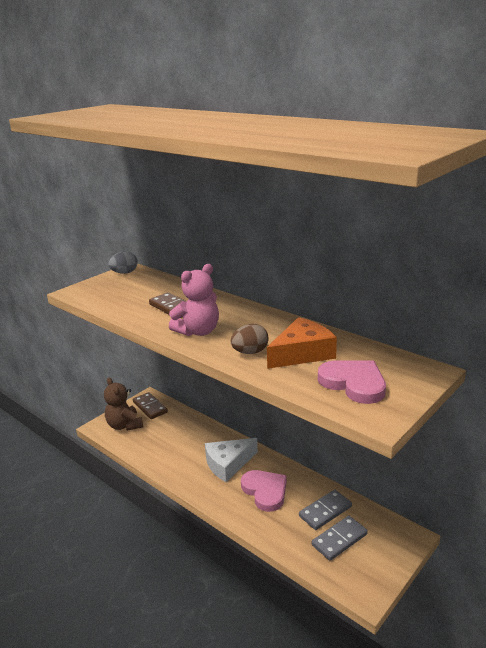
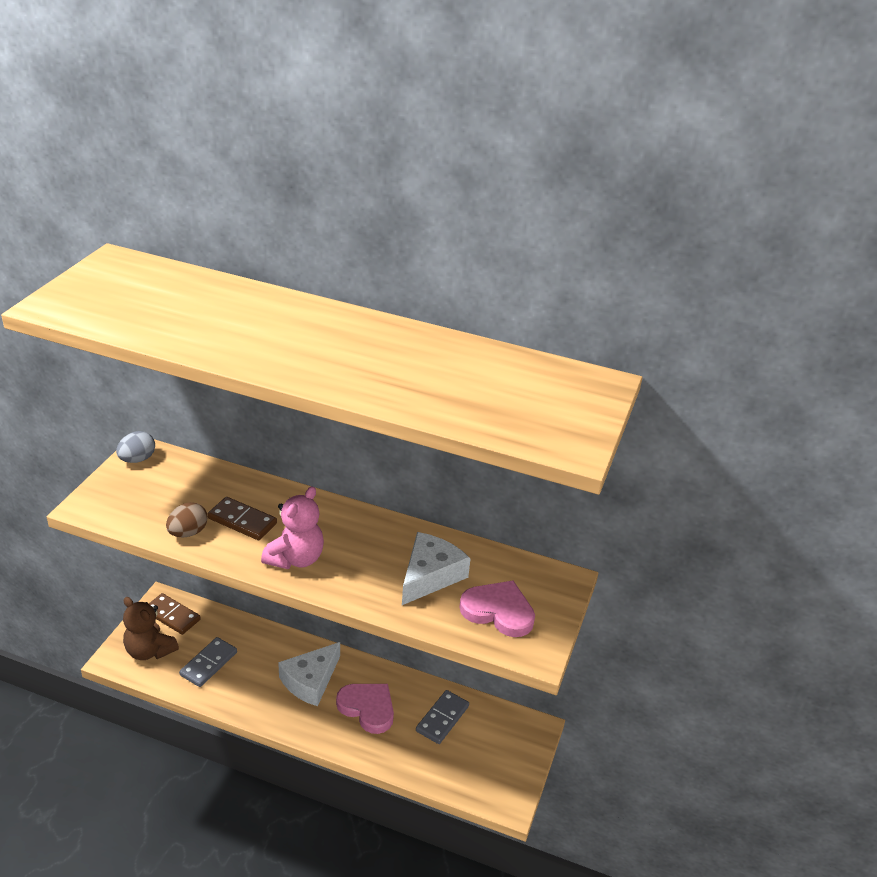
camera: 25 degrees left, 10 degrees up
(250, 352) = (372, 583): brown egg -> brown egg (188, 532)
(302, 353) = (430, 575): orange cheese -> white cheese
(339, 540) = (467, 749): grey domino -> grey domino (209, 664)

